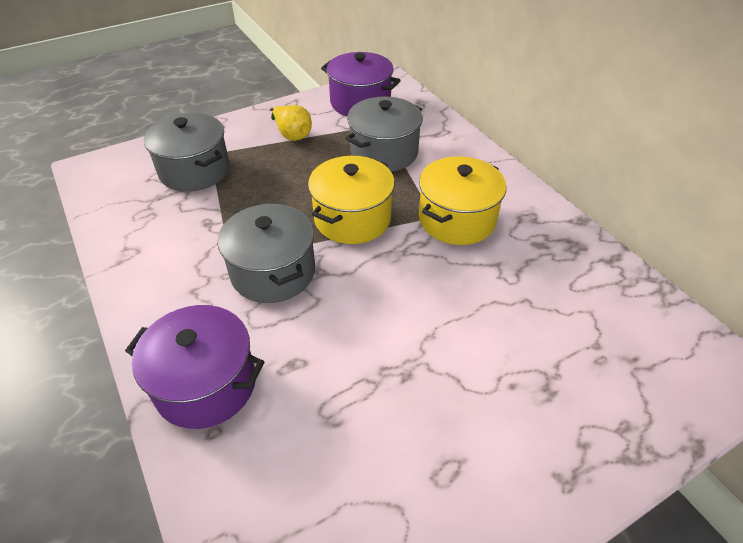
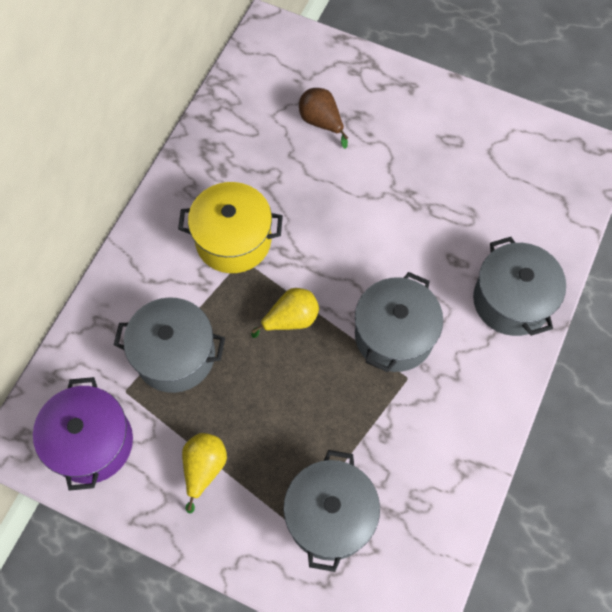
camera: 125 degrees left, 20 degrees up
(206, 384) = (511, 300): purple pot -> grey pot
(352, 218) = (291, 319): yellow pot -> yellow pear
(557, 349) = (321, 122): none -> brown pear

